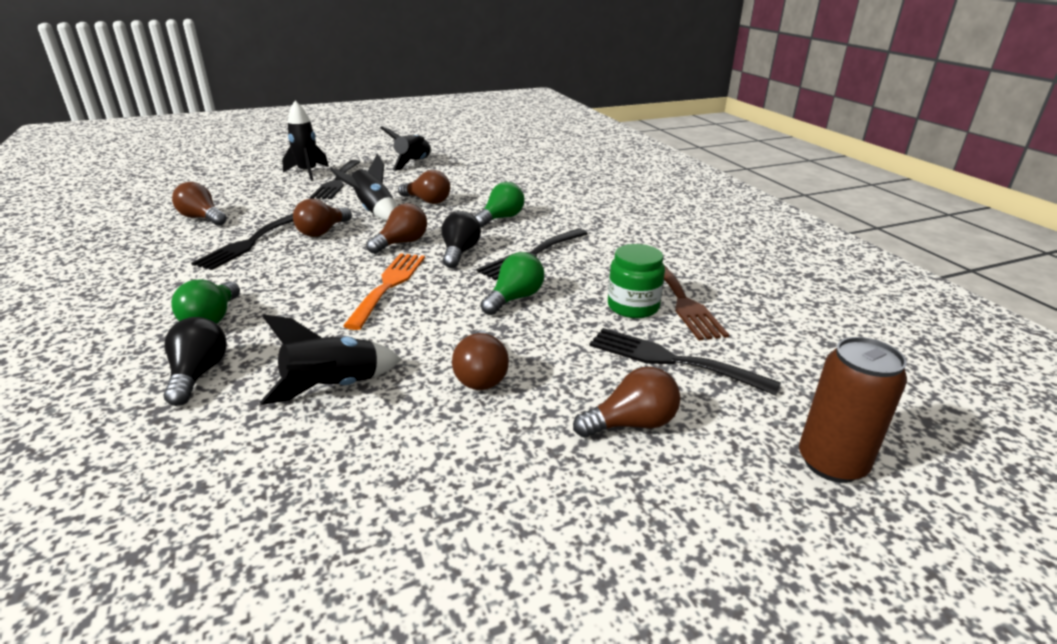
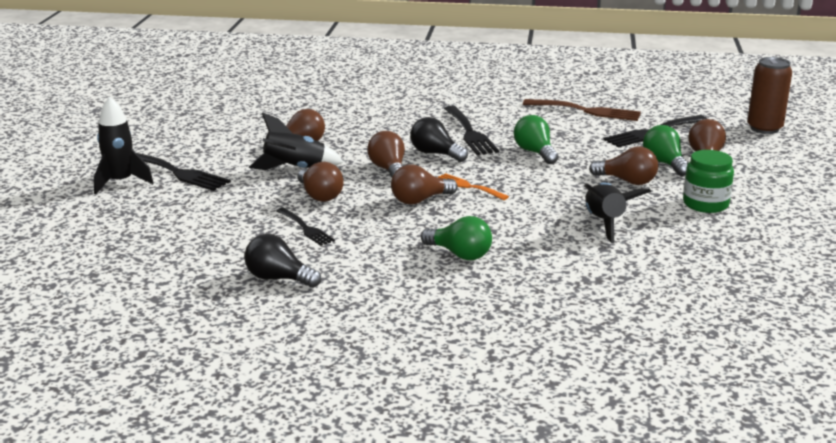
camera: 60 degrees left, 5 degrees down
(198, 374) = (549, 264): black light bulb -> black light bulb (278, 279)
(202, 218) = (199, 246): brown light bulb -> brown light bulb (420, 200)
(250, 243) = (306, 228): black fork -> black fork, size x0.61
(388, 285) = (468, 186): orange fork -> orange fork, size x0.61
(413, 163) = (173, 132): black rocket -> none
(501, 218) = (382, 127): green light bulb -> green light bulb (664, 163)
(633, 306) = (581, 125): green jar -> green jar (705, 204)

